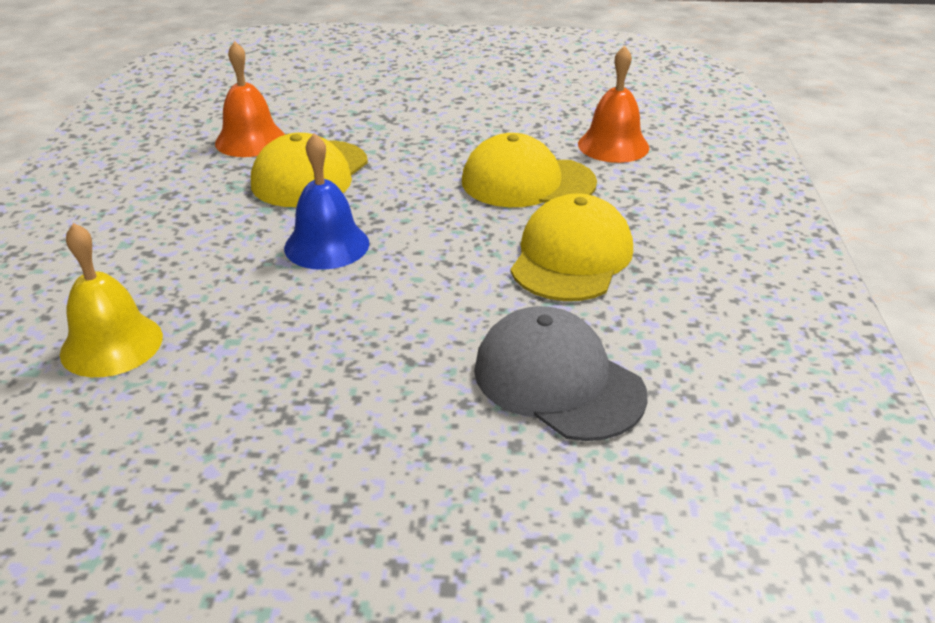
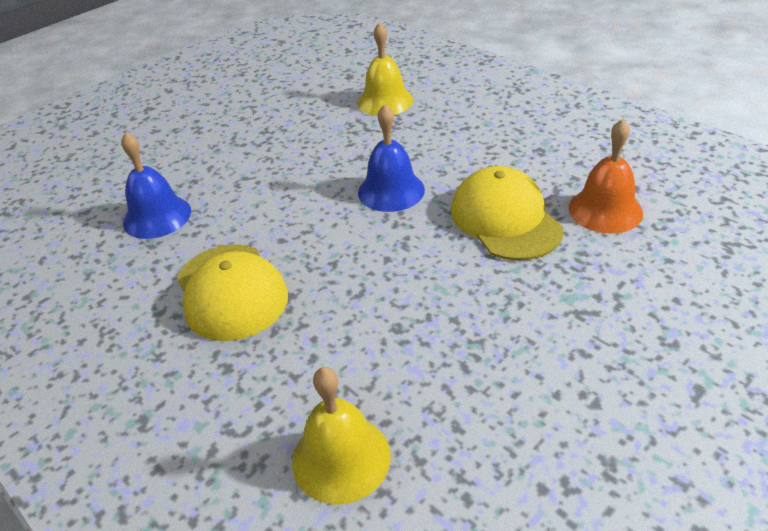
camera: 135 degrees right, 5 degrees up
(527, 182) = (352, 335): yellow cap -> none
(558, 381) = (157, 216): grey cap -> blue bell
(613, 145) = (341, 458): orange bell -> yellow bell

